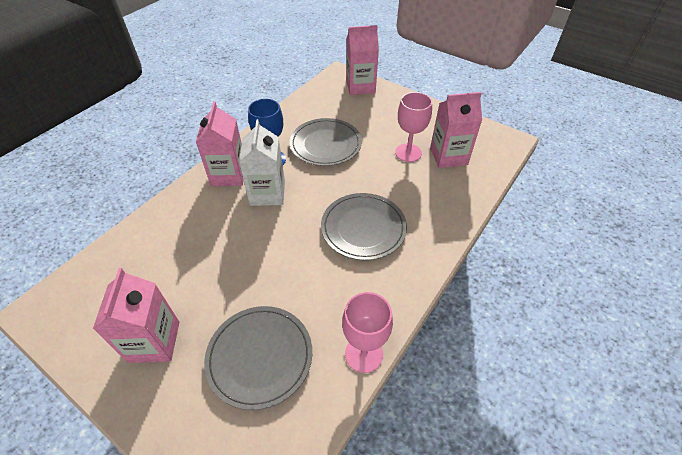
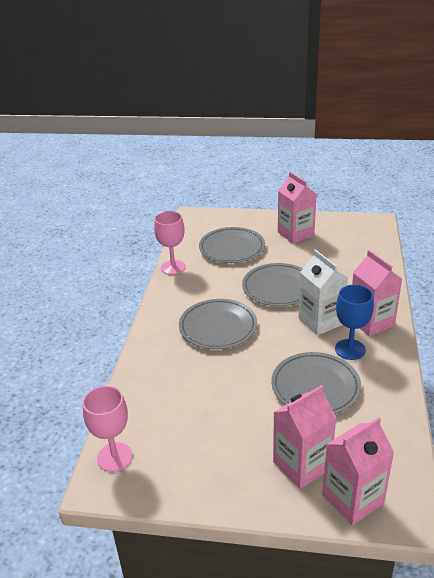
camera: 155 degrees right, 15 degrees down
(266, 251) = (278, 287): none -> grey plate
(408, 153) = (219, 413): pink goblet -> pink goblet (114, 457)
(448, 156) = (171, 427): pink carton -> pink carton (302, 465)

